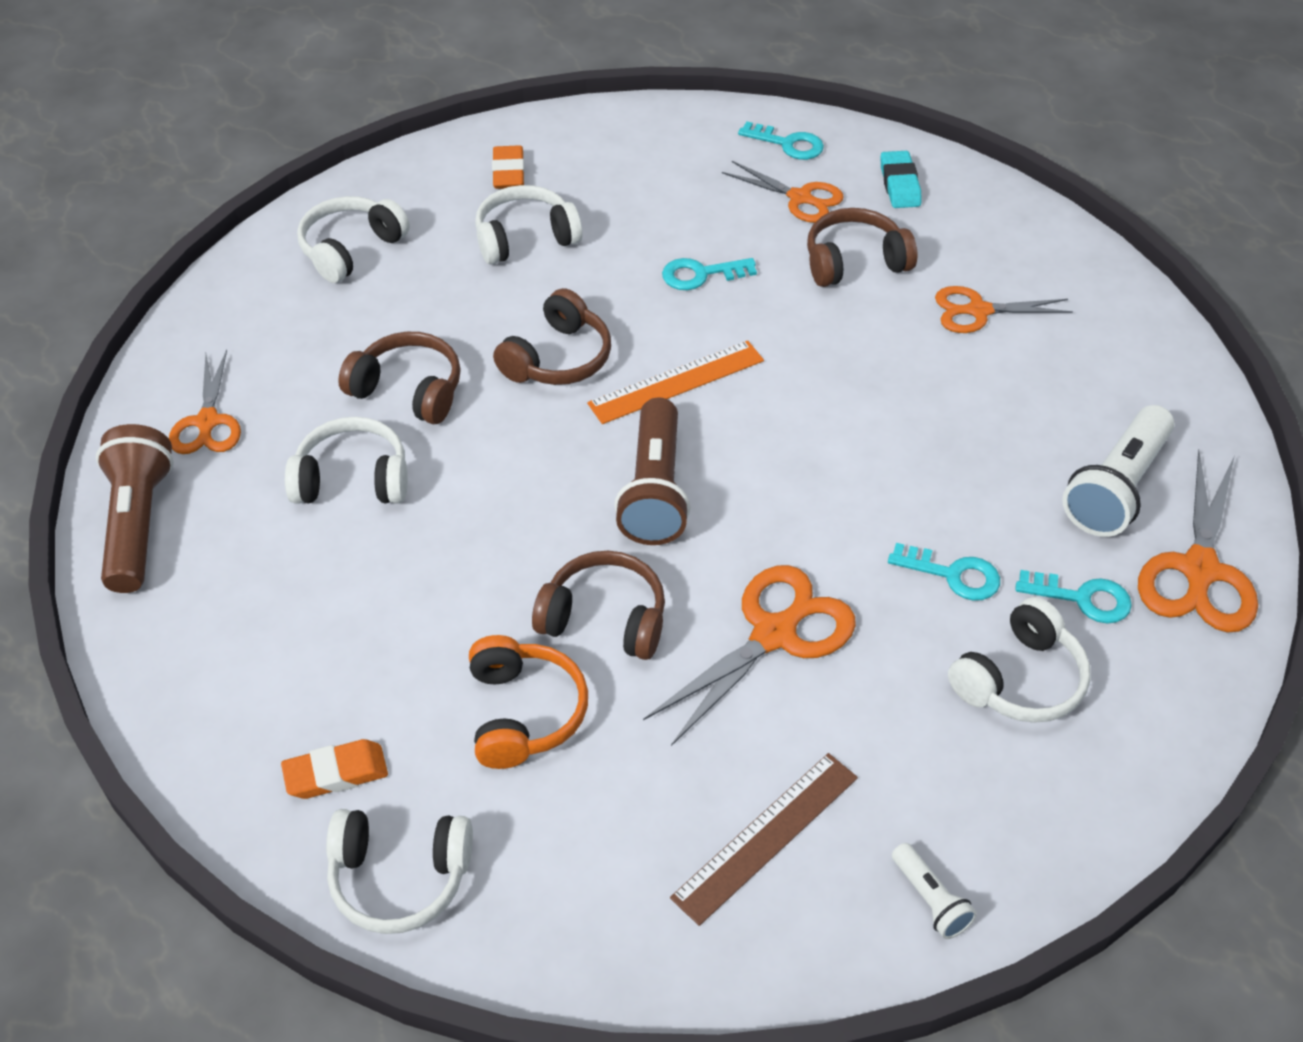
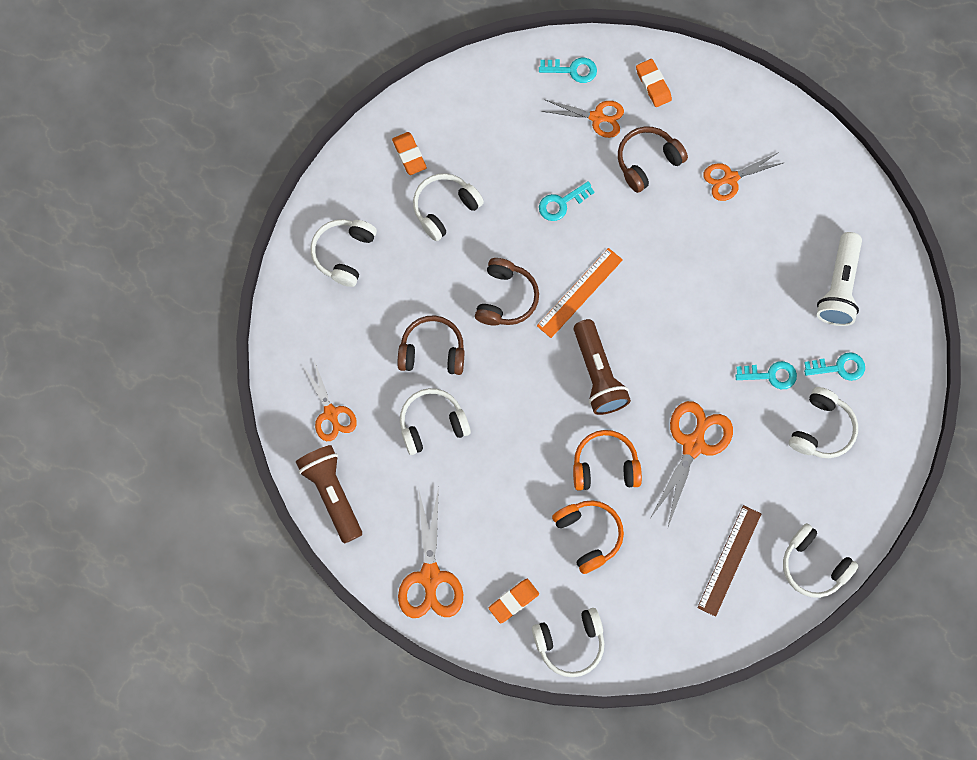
camera: 20 degrees left, 25 degrees up
(605, 618) = (605, 465): brown headphones -> orange headphones
(899, 184) = (653, 85): turquoise eraser -> orange eraser
(930, 899) = (813, 565): white flashlight -> white headphones
(1199, 570) = (893, 328): orange scissors -> orange scissors (430, 576)

